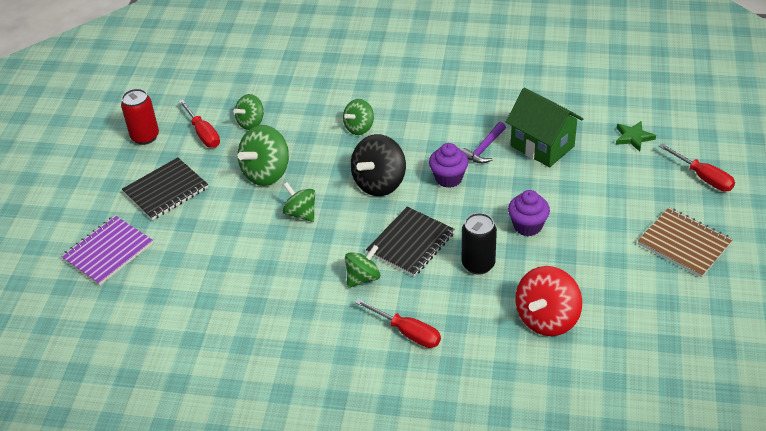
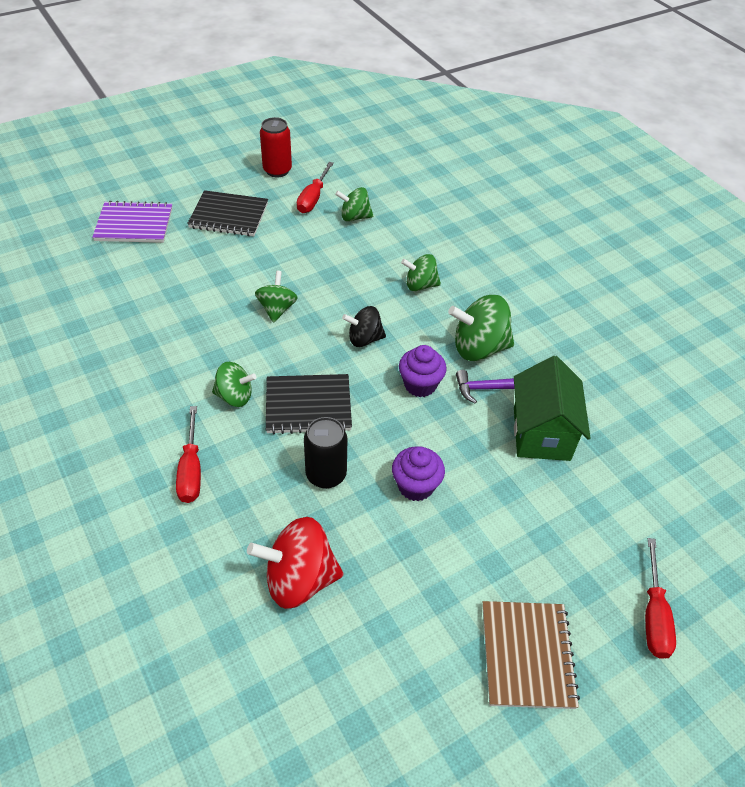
camera: 45 degrees right, 5 degrees up
(266, 173) = (304, 260): green spinning top -> green spinning top (478, 348)
(379, 183) = (364, 339): black spinning top -> black spinning top, size x0.62
(633, 137) = (642, 507): green star -> none

